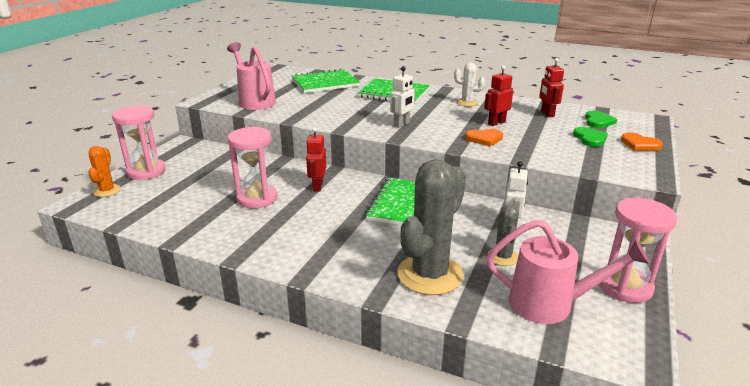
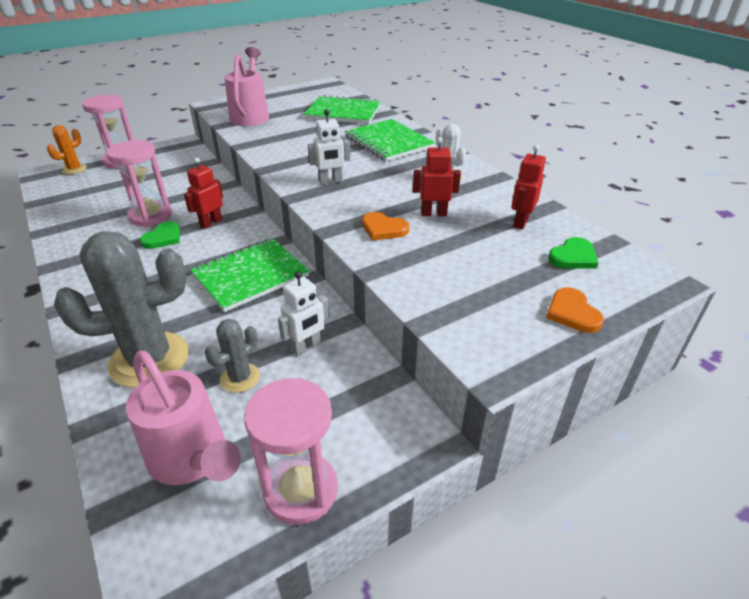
camera: 35 degrees right, 10 degrees up
(590, 138) = (514, 276): green heart -> green heart (163, 237)

